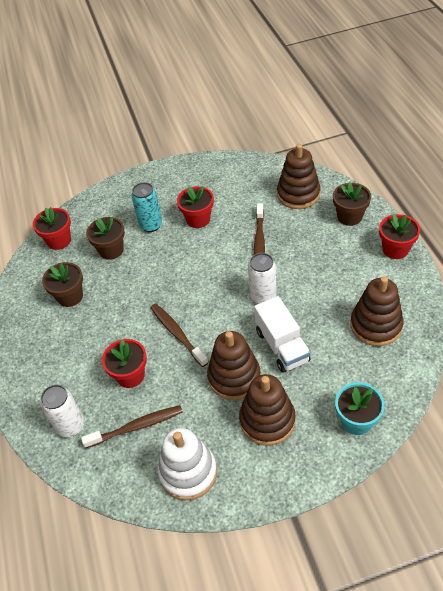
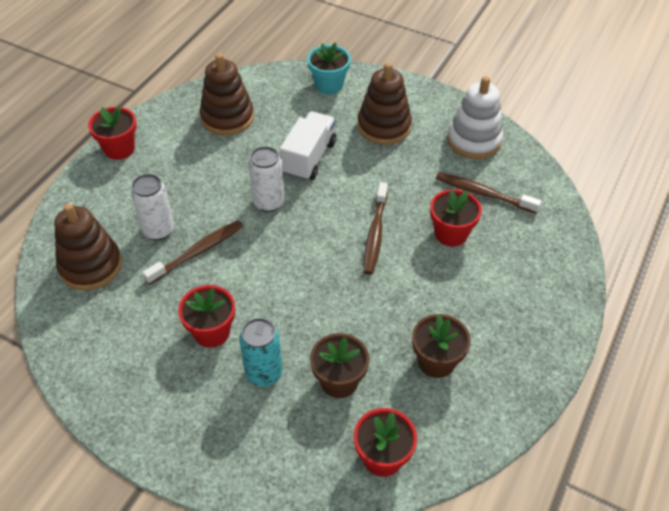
camera: 140 degrees left, 0 degrees up
(71, 426) = (538, 235): white can -> white can (158, 230)
(234, 377) = (371, 167): brown stacking toy -> none
(349, 216) = (96, 203): brown flower pot -> none

